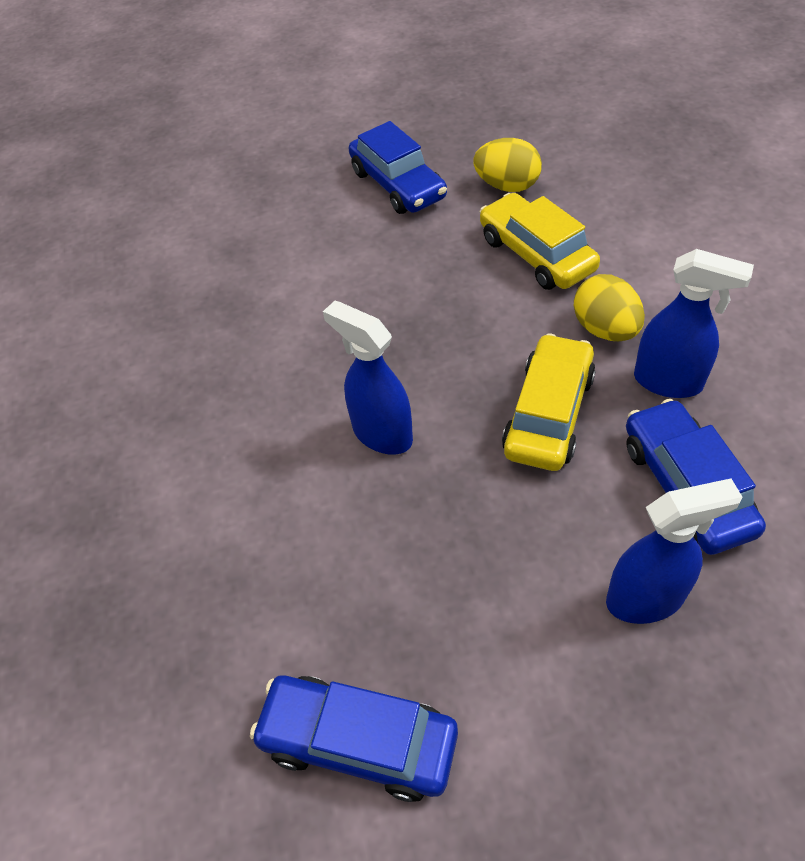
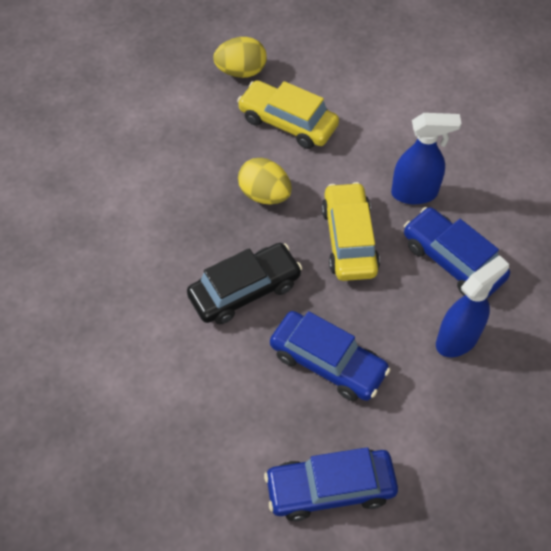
camera: 30 degrees left, 5 degrees up
(381, 434) = (245, 290): blue spray bottle -> black car
(398, 185) = (156, 91): blue car -> blue car (327, 362)
(605, 329) = (359, 167): yellow egg -> yellow egg (264, 194)

